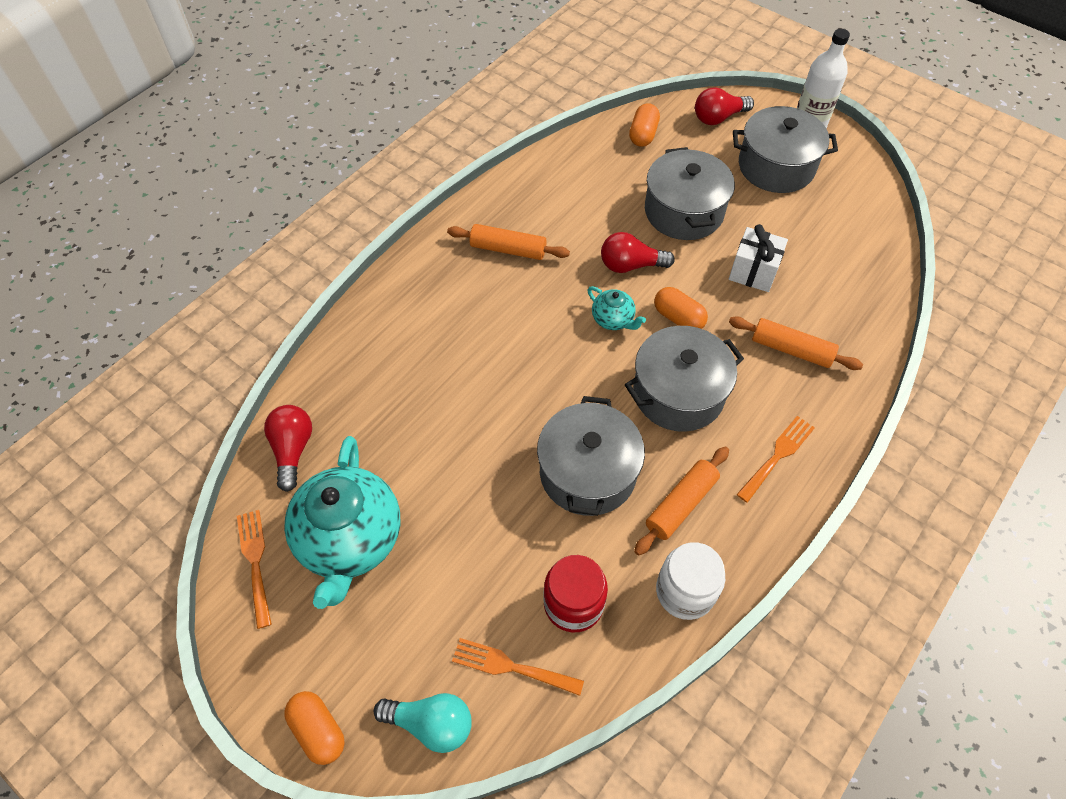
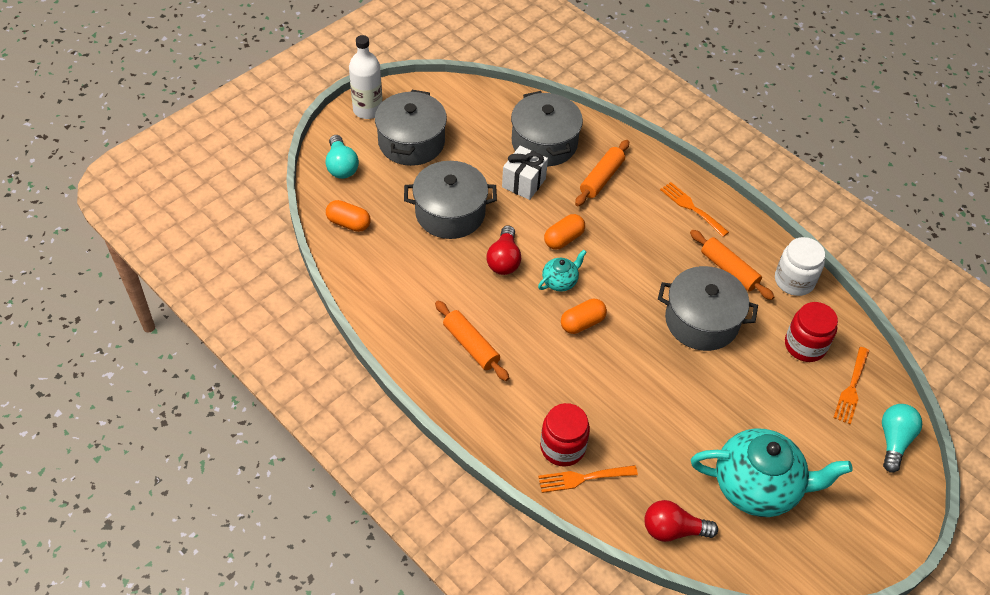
camera: 85 degrees left, 5 degrees down
(255, 562) = (777, 559): orange fork -> orange fork (583, 478)
(318, 730) = (905, 513): orange capsule -> orange capsule (582, 323)
(390, 340) = (562, 447): none -> red jar
(508, 249) = (471, 345): orange rolling pin -> orange rolling pin turned 60 degrees counterclockwise
(678, 393) = (635, 253): grey pot -> grey pot (544, 143)
(718, 118) = (341, 166): red light bulb -> turquoise light bulb

